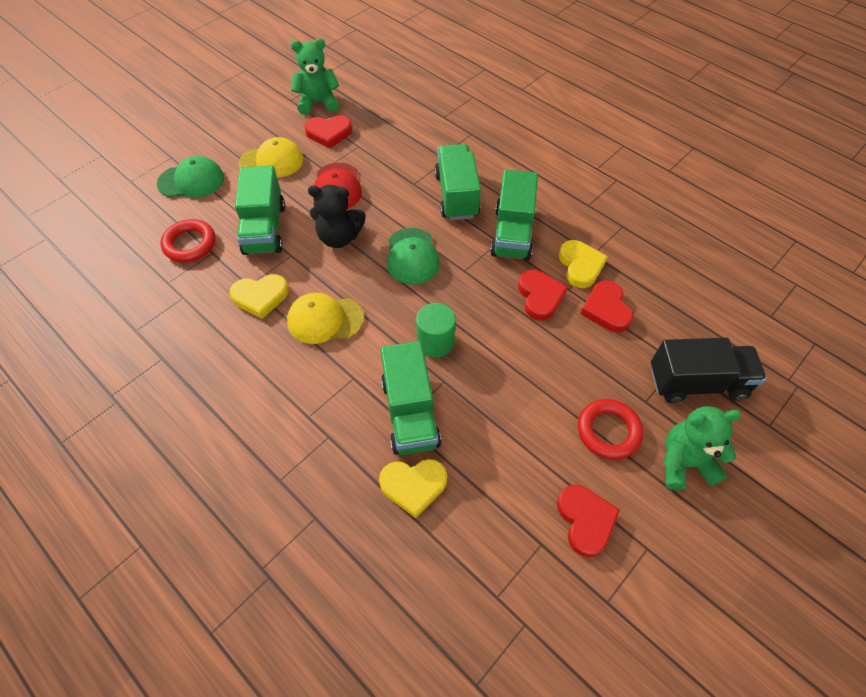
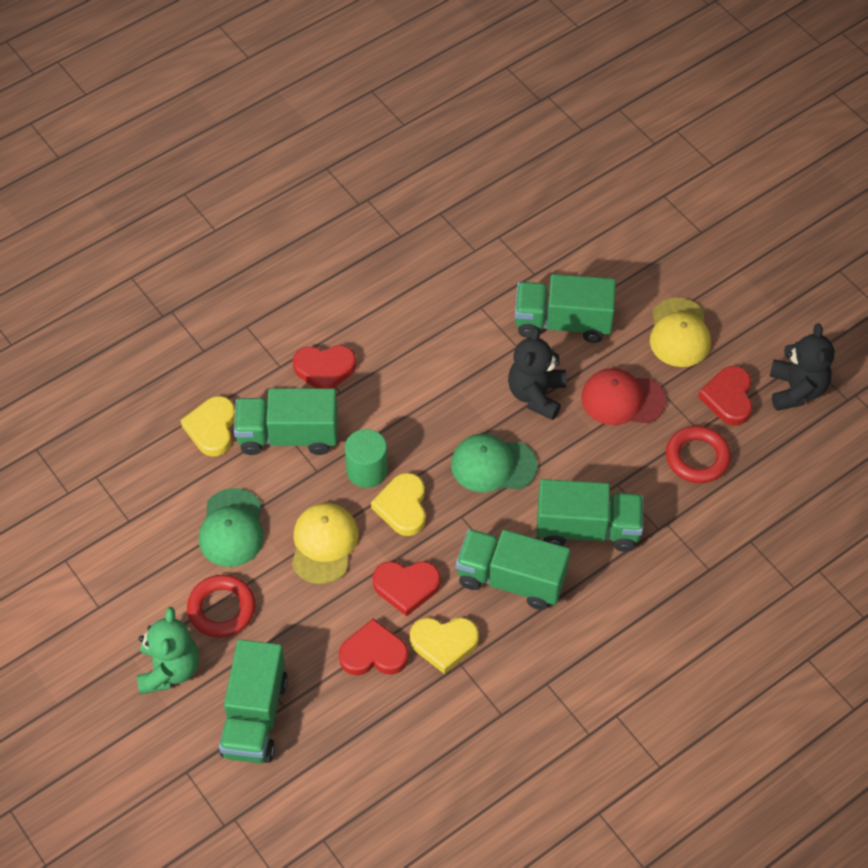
camera: 100 degrees right, 0 degrees up
(190, 244) = (551, 253): red ring -> red ring (697, 457)
(191, 181) = (655, 252): green cap -> green cap (232, 528)
(260, 297) = (461, 316): yellow heart -> yellow heart (402, 507)
(318, 102) = (796, 390): green teddy bear -> black teddy bear
(325, 320) = (419, 372): yellow cap -> yellow cap (324, 544)
(585, 520) = (139, 562): red heart -> red heart (324, 369)
(697, 382) = (255, 716): black truck -> green truck

